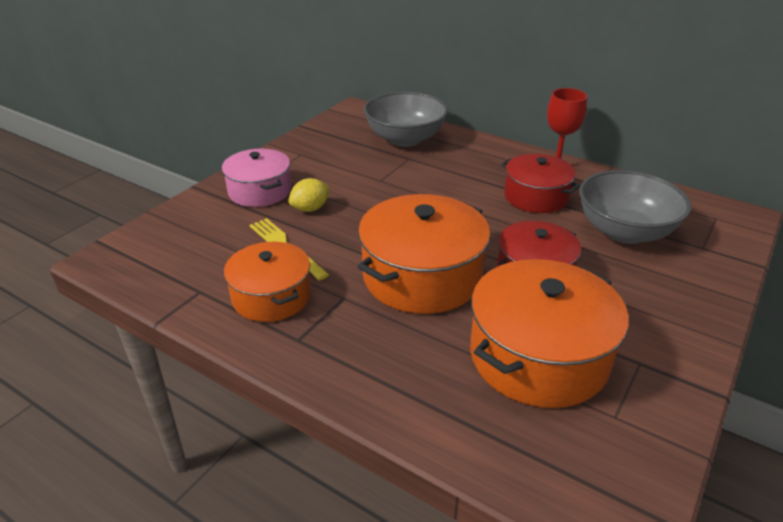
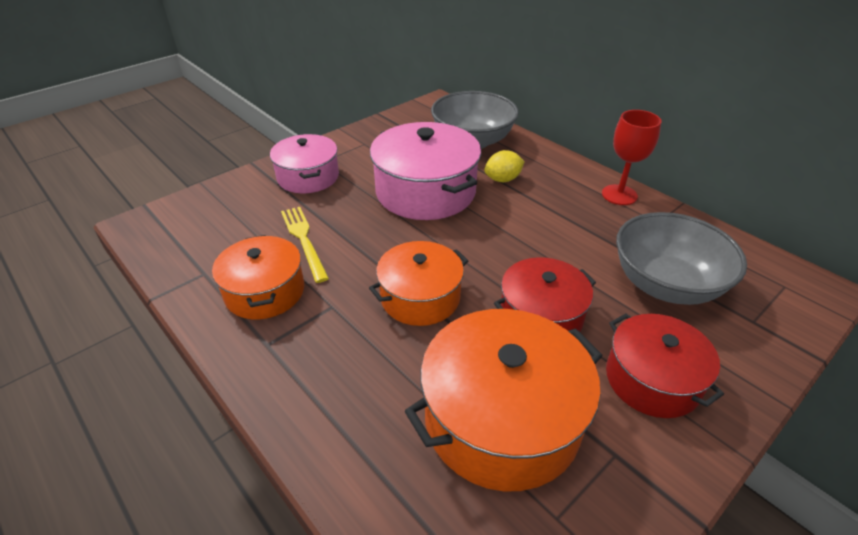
camera: 15 degrees right, 5 degrees up
(310, 209) = (346, 203): yellow lemon -> yellow lemon (503, 179)
(382, 188) = (425, 191): none -> pink pot
(422, 276) = (420, 297): orange pot -> orange pot, size x0.64
(536, 197) = (581, 226): red pot -> red pot (652, 379)

